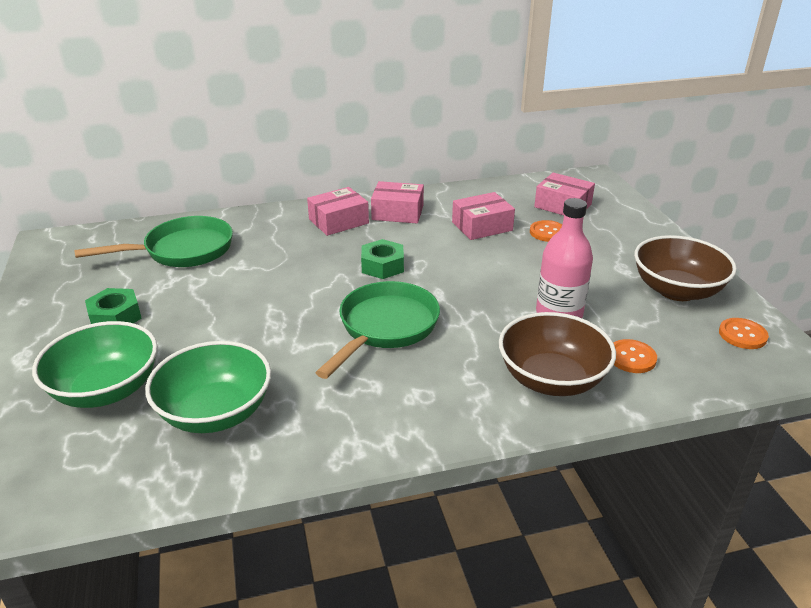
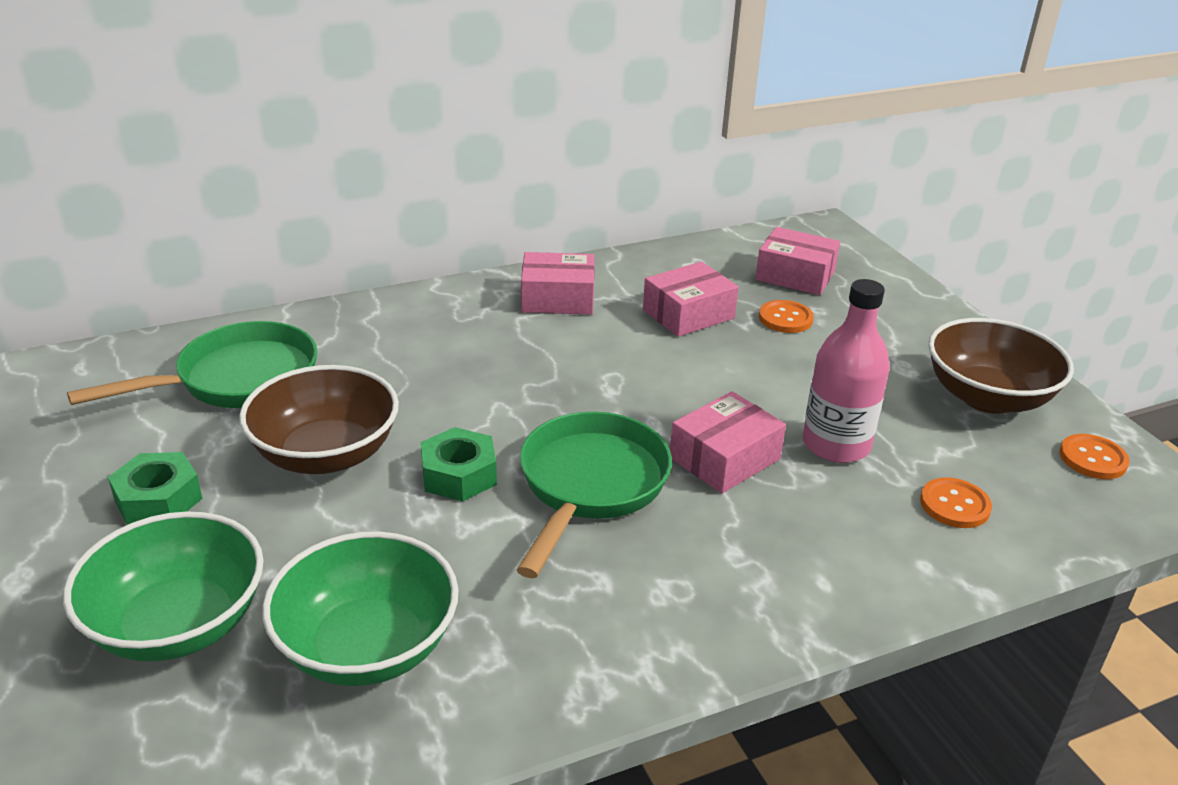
camera: 10 degrees left, 0 degrees up
(338, 221) = (472, 317): pink box -> pink box (724, 458)
(382, 266) = (559, 386): green nut -> green nut (459, 475)
(551, 379) = (853, 547): brown bowl -> brown bowl (326, 454)

